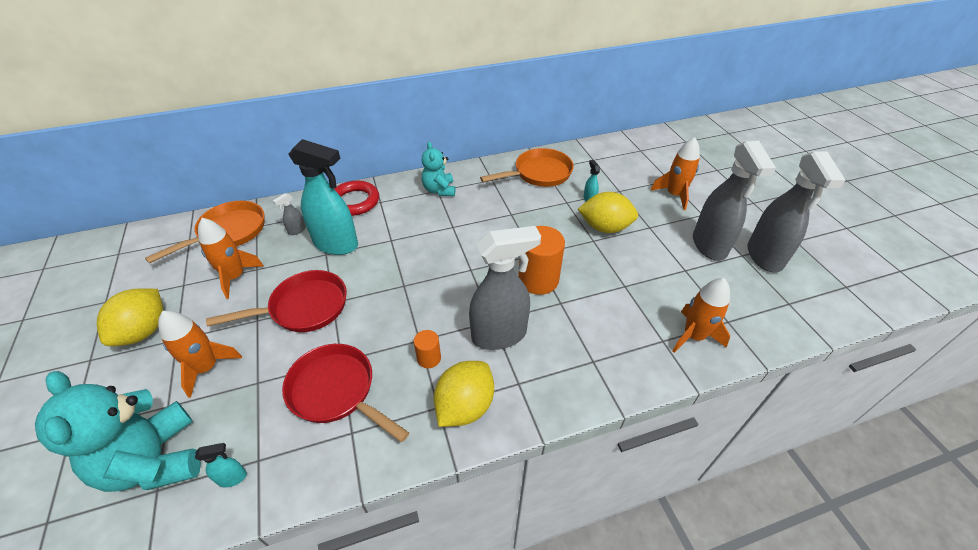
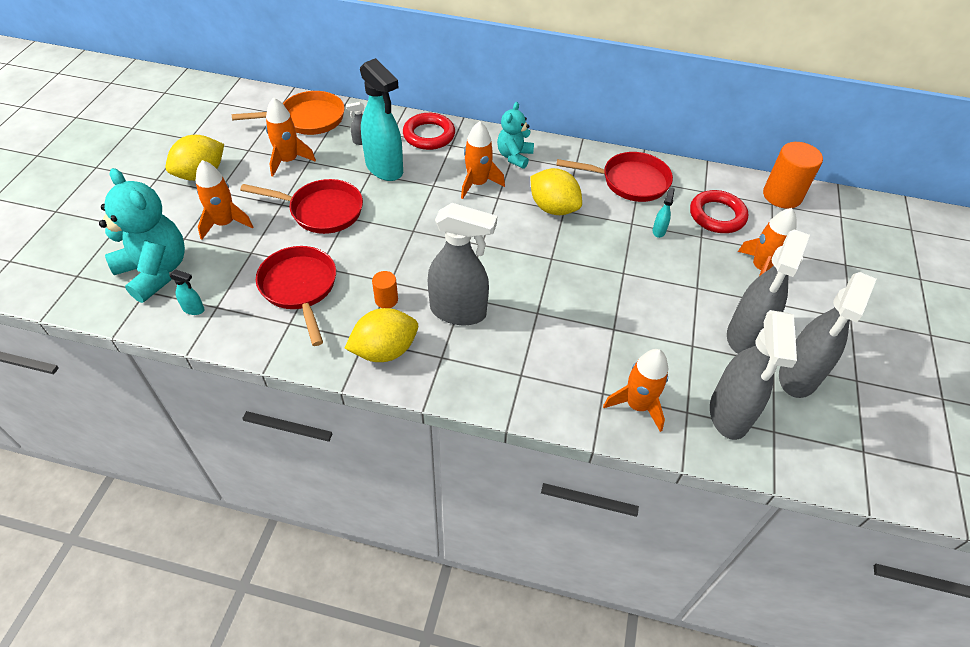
camera: 30 degrees right, 5 degrees up
(155, 461) = (155, 271): turquoise teddy bear -> turquoise teddy bear turned 135 degrees clockwise
(427, 223) = (477, 184): none -> orange rocket
(538, 280) = (535, 283): orange cylinder -> orange cylinder (782, 196)
(539, 173) = (630, 182): orange pan -> red pan
(604, 227) = (647, 266): yellow lemon -> yellow lemon (553, 208)
(615, 172) = (717, 215): none -> red ring
(753, 307) = (729, 414): none -> grey spray bottle

